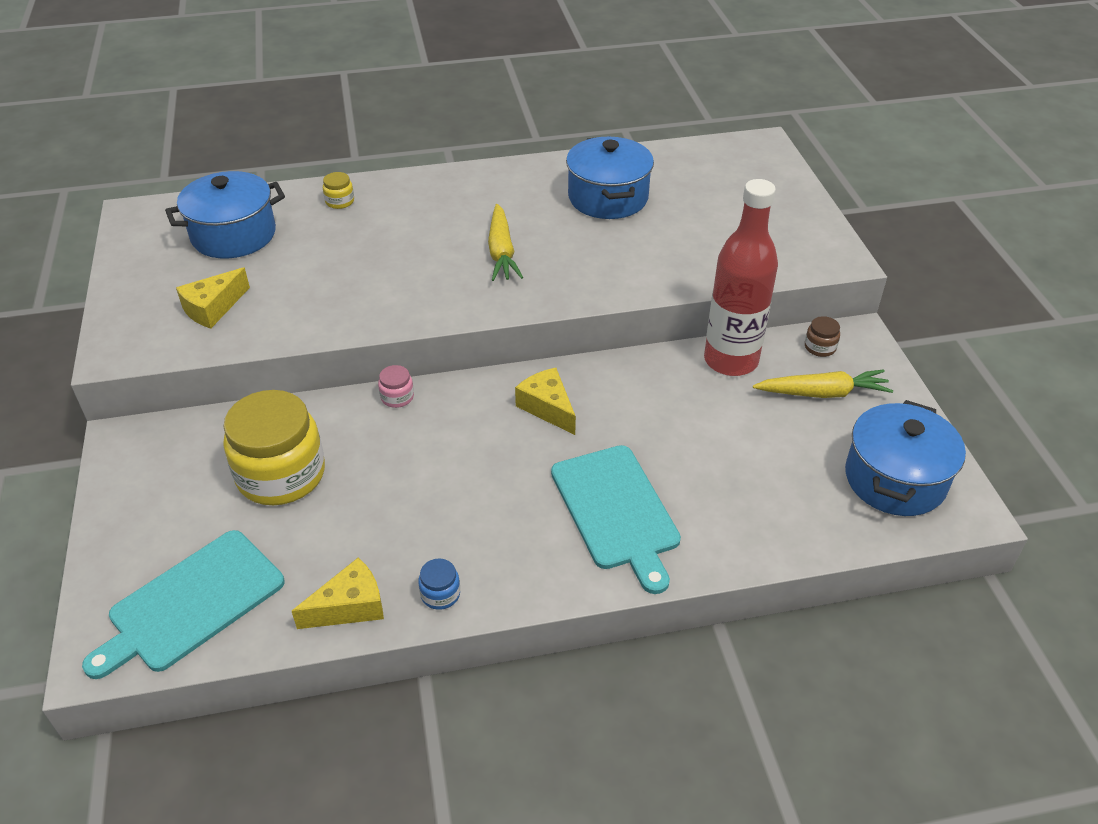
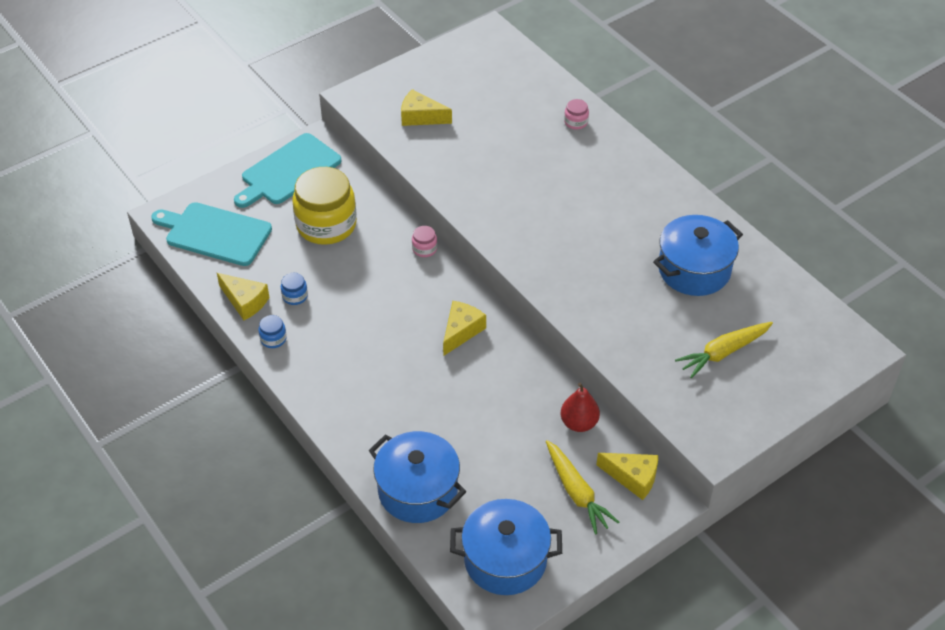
camera: 65 degrees right, 5 degrees up
(234, 235) = (500, 89): blue pot -> blue pot (418, 490)
(340, 201) = (576, 122): yellow jar -> pink jar
(381, 546) = (295, 296): none -> blue jar
(501, 252) = (577, 233): yellow carrot -> yellow carrot (723, 353)
(616, 511) = (384, 402): turquoise cutting board -> turquoise cutting board (288, 171)
(731, 360) = (579, 423): red bottle -> red pear
(820, 347) = (633, 478): brown jar -> yellow cheese

